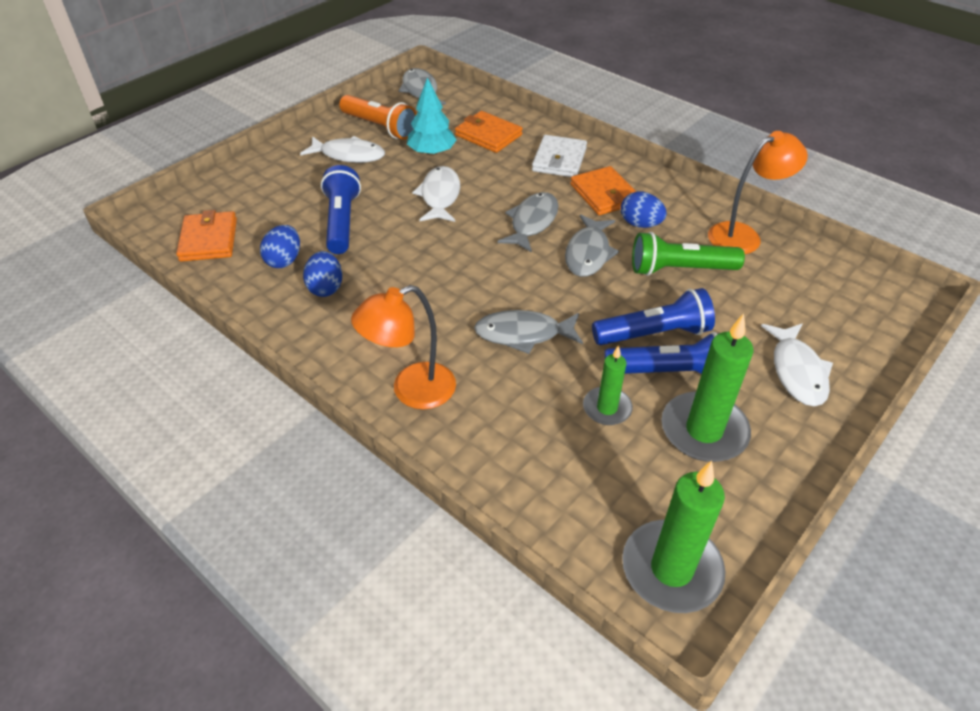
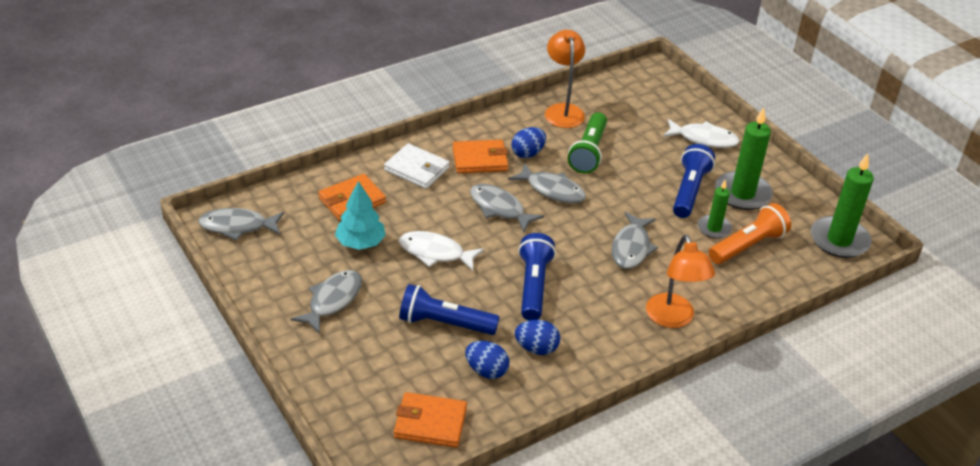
camera: 75 degrees left, 5 degrees down
(349, 155) = (332, 300): white fish -> grey fish
(380, 127) = (292, 269): orange flashlight -> orange flashlight (748, 246)
(654, 334) = (651, 186): blue flashlight -> blue flashlight (533, 286)

